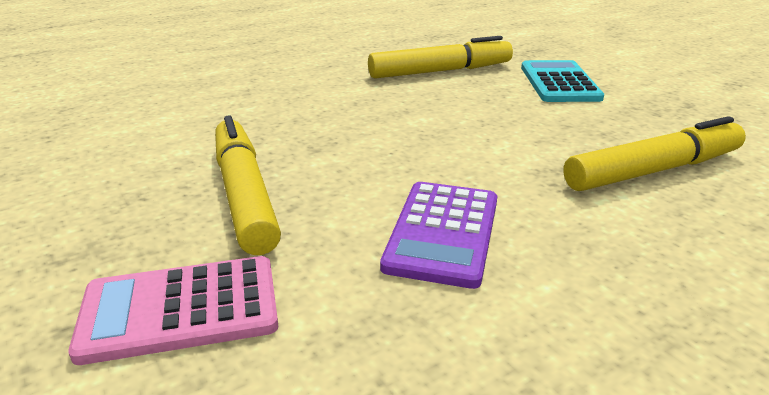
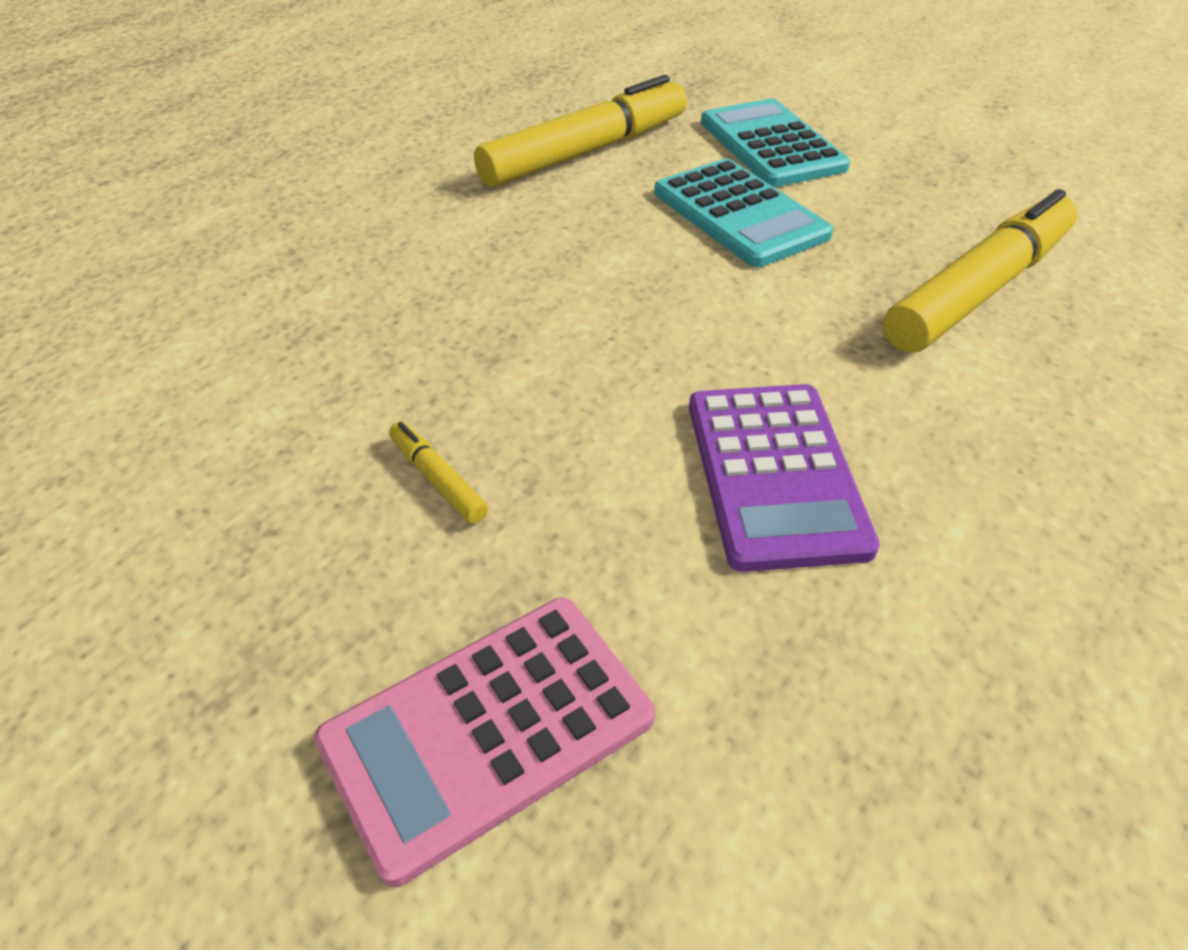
camera: 20 degrees left, 15 degrees up
(245, 195) = (438, 479): yellow marker -> yellow marker, size x0.41
(514, 110) = (740, 214): none -> turquoise calculator

